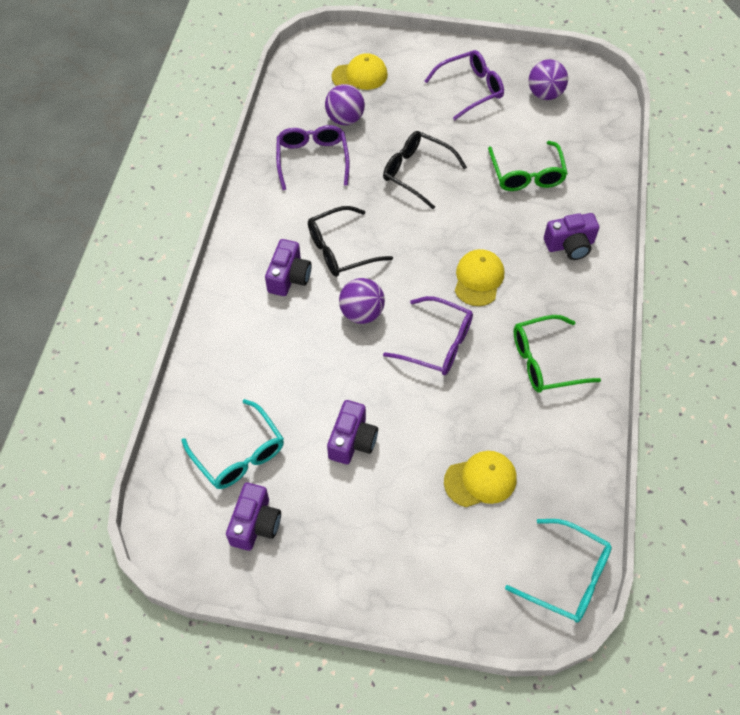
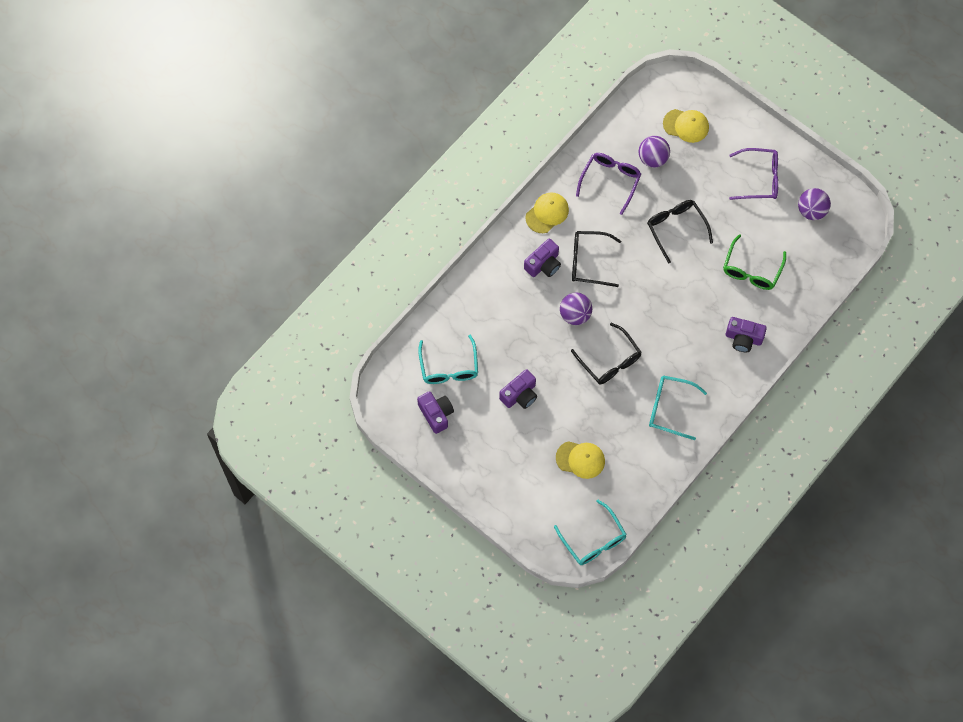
camera: 30 degrees right, 10 degrees up
(255, 524) = (436, 414): purple camera -> purple camera turned 75 degrees counterclockwise
(437, 344) = (610, 361): purple glasses -> black glasses
(478, 279) = (665, 330): yellow cap -> yellow cap (547, 213)
(544, 361) = (669, 408): green glasses -> turquoise glasses

